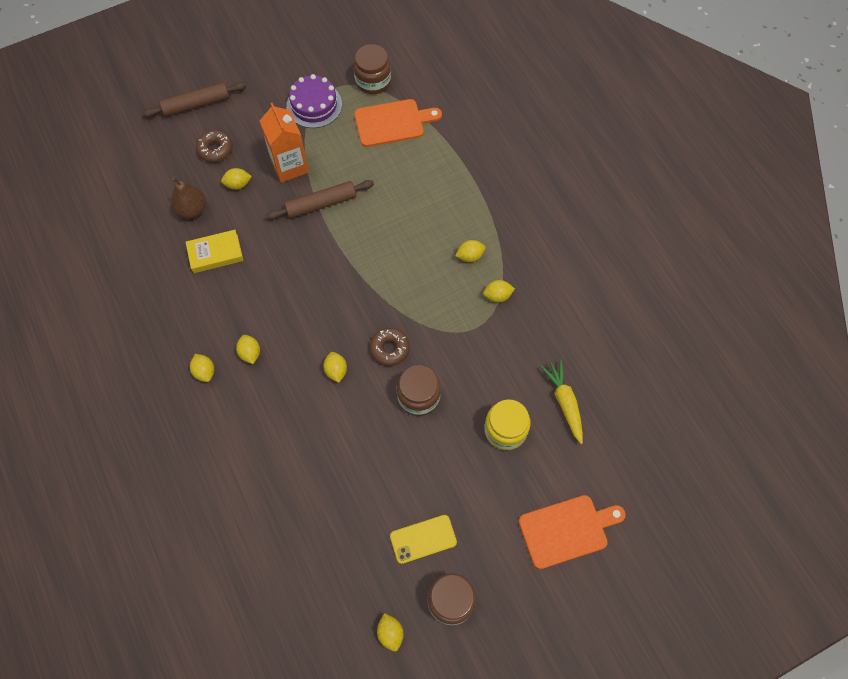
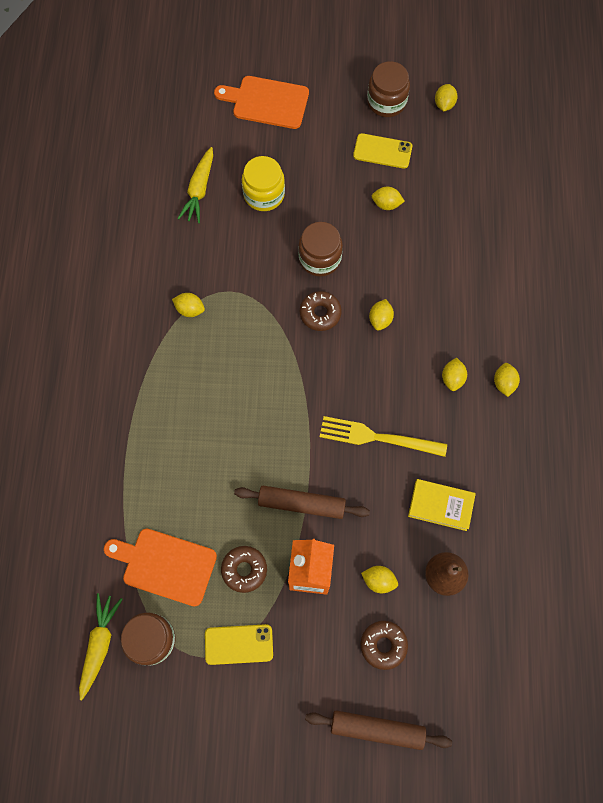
camera: 150 degrees left, 5 degrees up
(289, 276) = (376, 437): none -> yellow fork
(314, 105) = (239, 644): purple cake -> yellow phone
(337, 146) = (244, 570): none -> brown donut
(404, 63) = (99, 644): none -> yellow carrot
(470, 256) = (188, 362): yellow lemon -> yellow lemon (386, 204)

